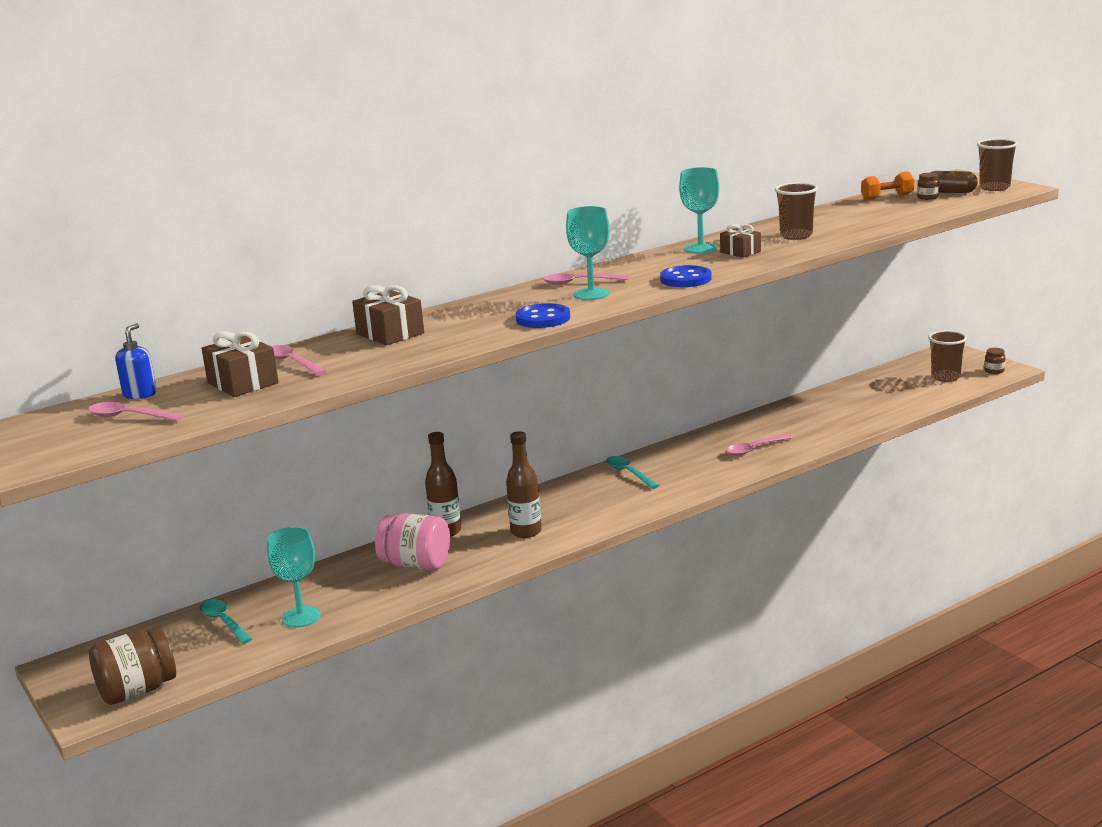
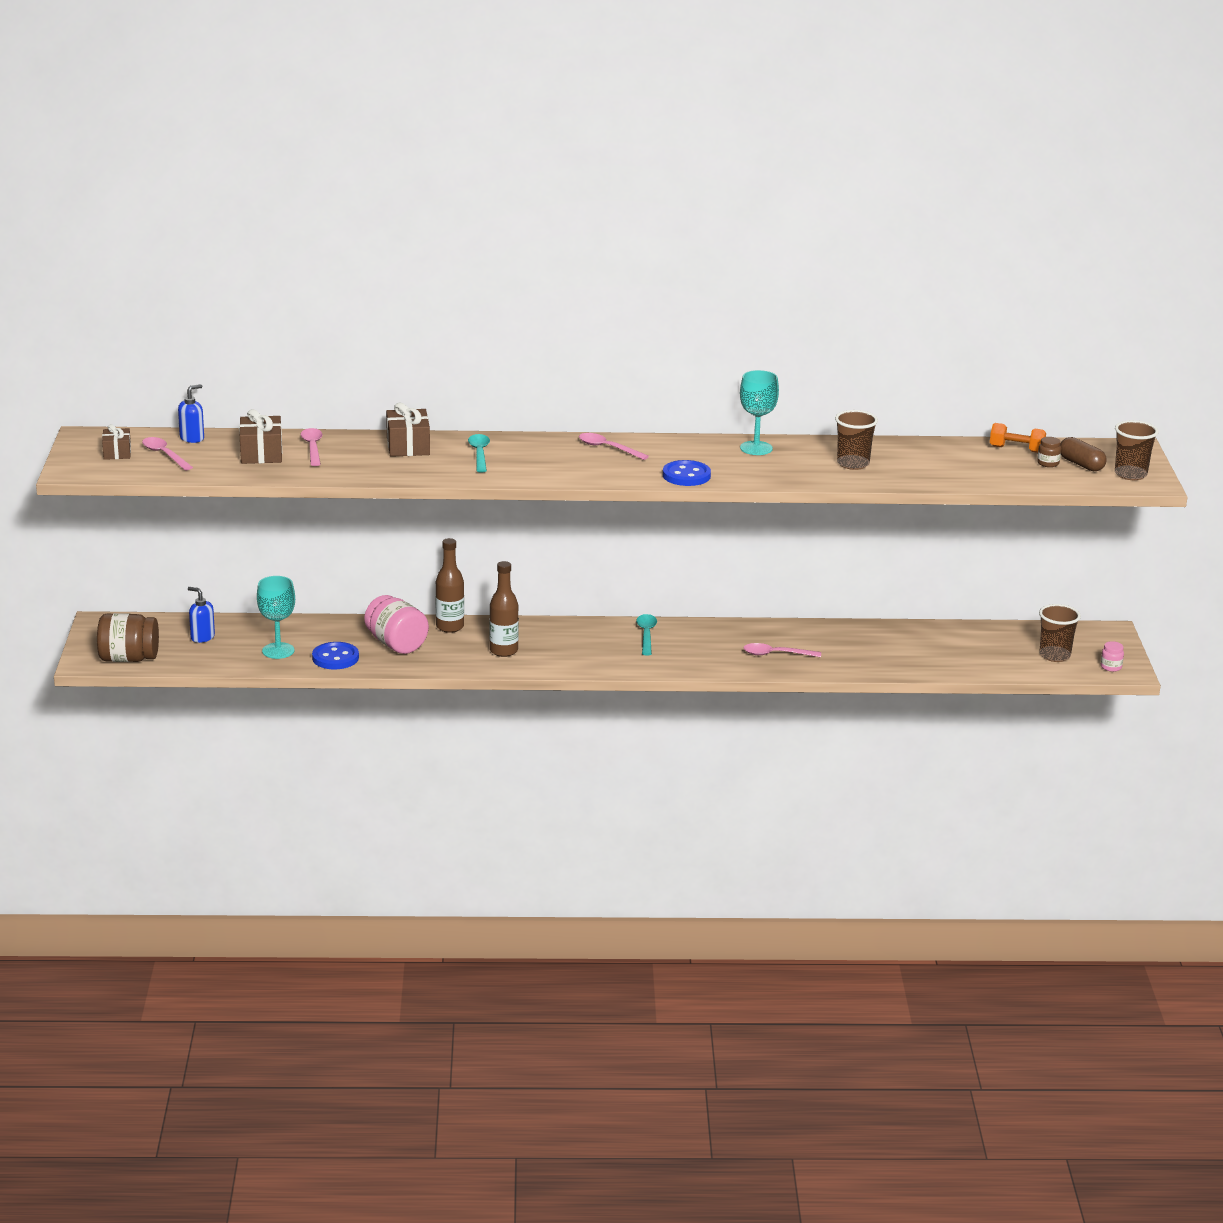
camera: 30 degrees right, 5 degrees up
(199, 636) = (202, 637): none -> blue soap dispenser
(223, 622) = (227, 633): turquoise spoon -> turquoise spoon (479, 453)
(543, 318) = (525, 473): blue button -> blue button (335, 658)
(591, 294) = (596, 463): turquoise goblet -> none
(740, 252) = (777, 464): brown gift -> brown gift (117, 453)
(994, 371) = (1111, 667): brown jar -> pink jar

